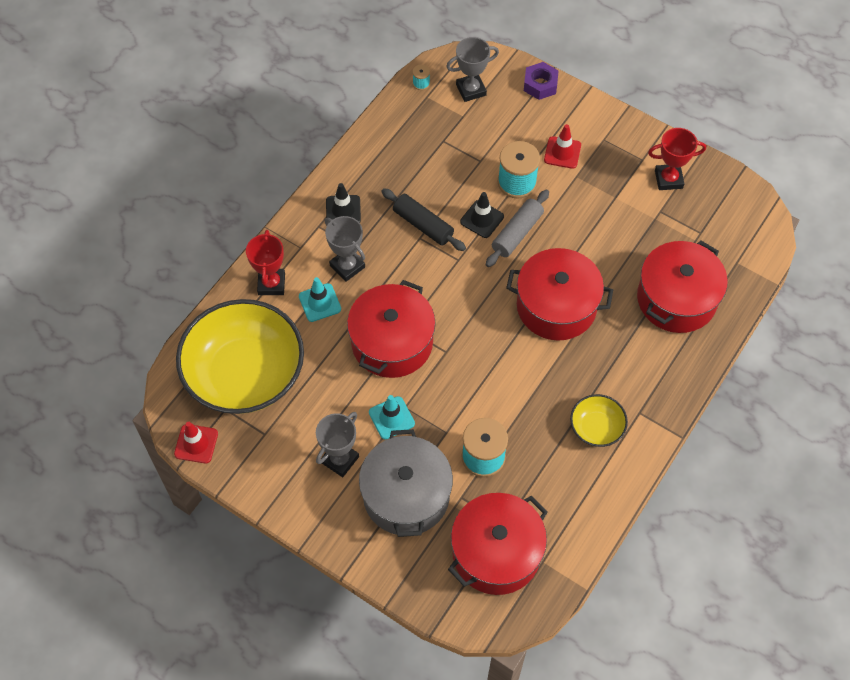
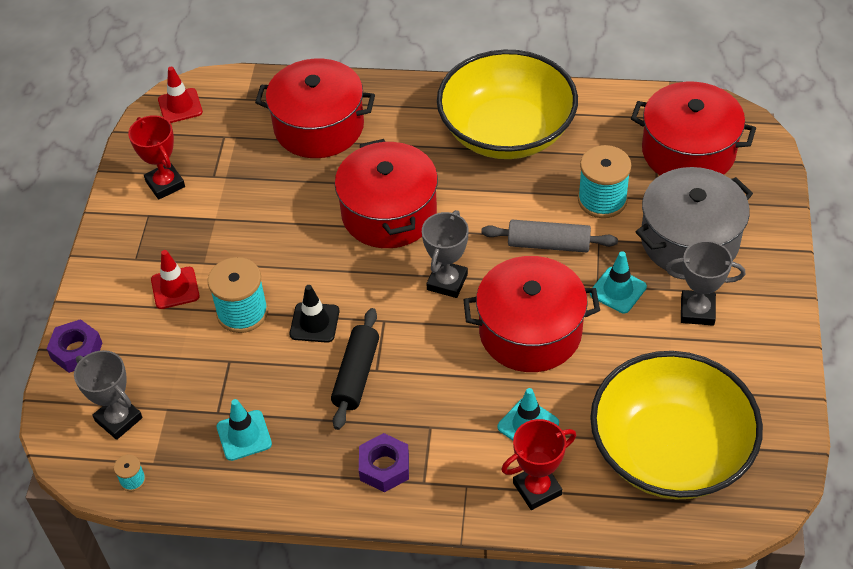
camera: 115 degrees left, 10 degrees down
(196, 444) = (787, 451): red traffic cone -> red traffic cone (180, 106)
(343, 210) = (384, 467): black traffic cone -> purple nut
(347, 266) = (461, 422): grey trophy -> grey trophy (447, 282)
(416, 148) = (244, 435): none -> turquoise traffic cone
(517, 233) = (315, 283): grey rolling pin -> grey rolling pin (548, 244)
(596, 428) = (506, 132): yellow bowl -> yellow bowl, size x2.24

